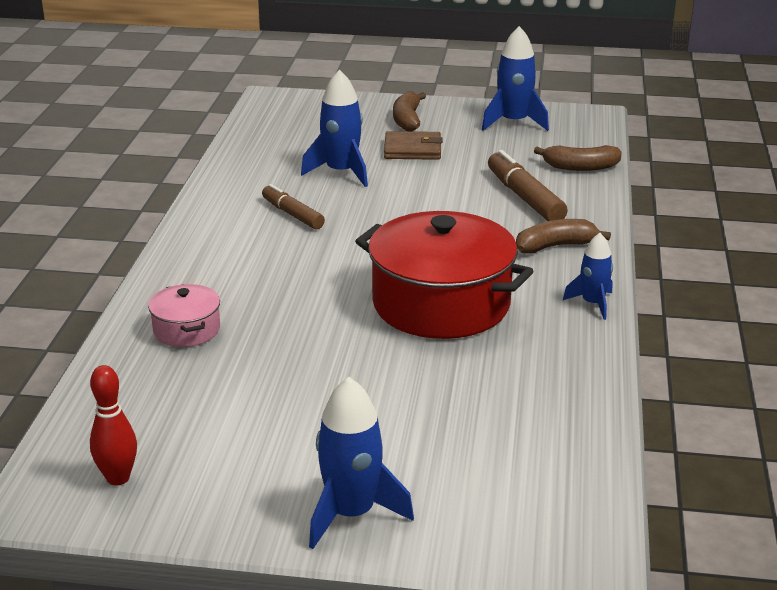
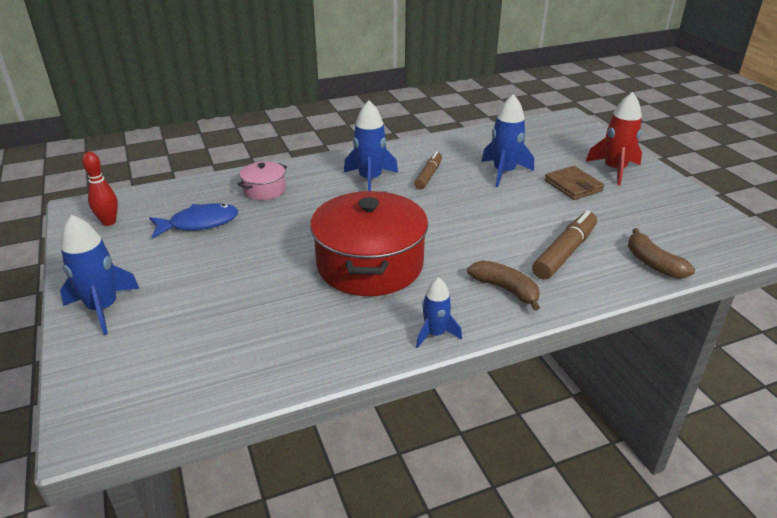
camera: 60 degrees right, 5 degrees up
(216, 399) = (199, 223): none -> blue fish
(407, 120) = (614, 170): brown banana -> red rocket
(513, 122) = (681, 211): blue rocket -> blue rocket (370, 179)

